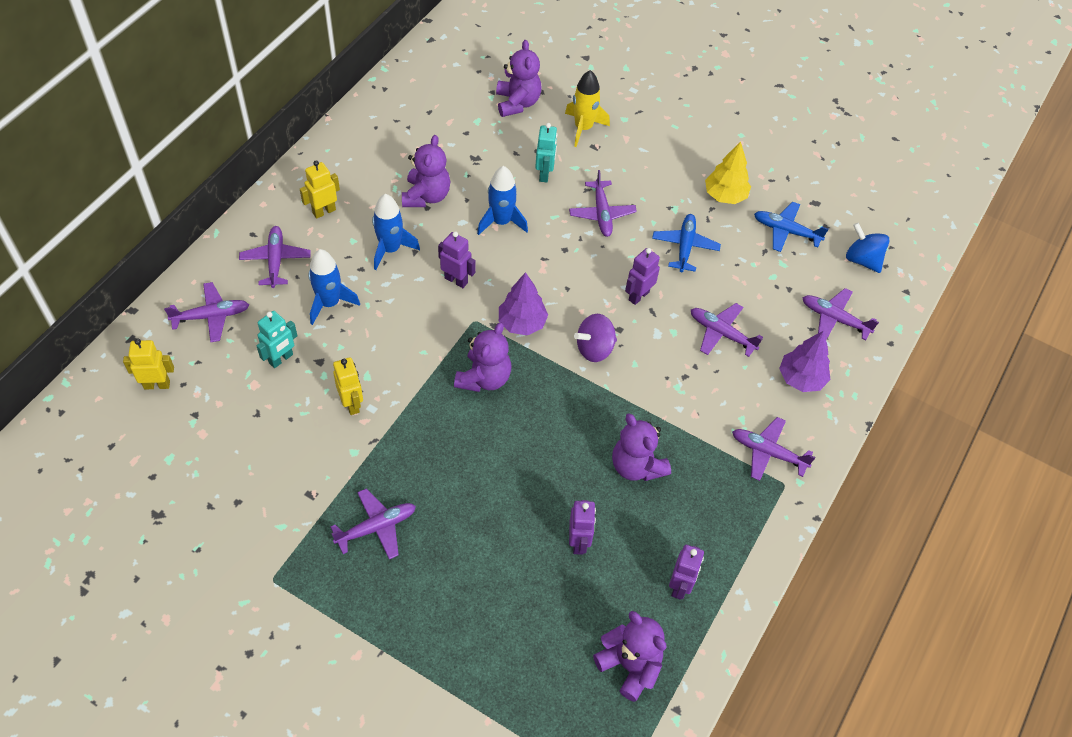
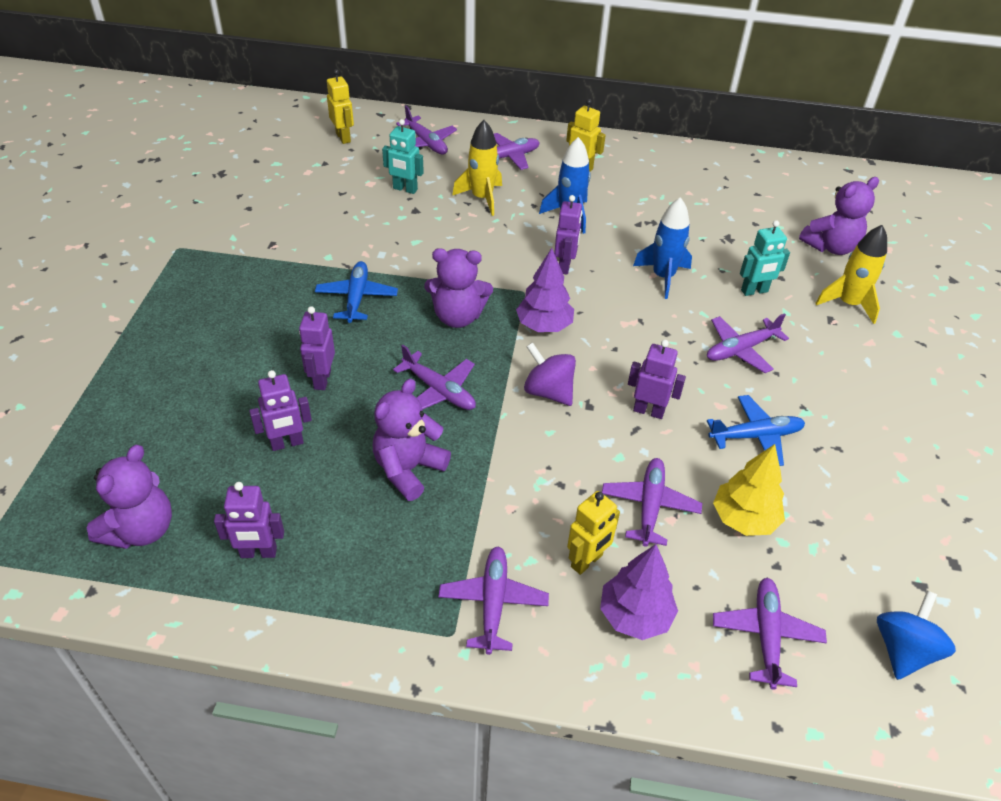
camera: 70 degrees right, 10 degrees down
(329, 303) = (482, 198): blue rocket -> yellow rocket
(352, 404) = (379, 241): yellow robot -> yellow robot (587, 561)
(376, 527) = (252, 292): purple plane -> purple plane (439, 391)
(426, 196) = (651, 220): purple teddy bear -> none
(516, 499) = (322, 379): none -> purple robot
(725, 195) = (871, 457): yellow tree -> yellow tree (744, 519)
(786, 231) = (872, 539): blue plane -> blue plane (356, 297)

